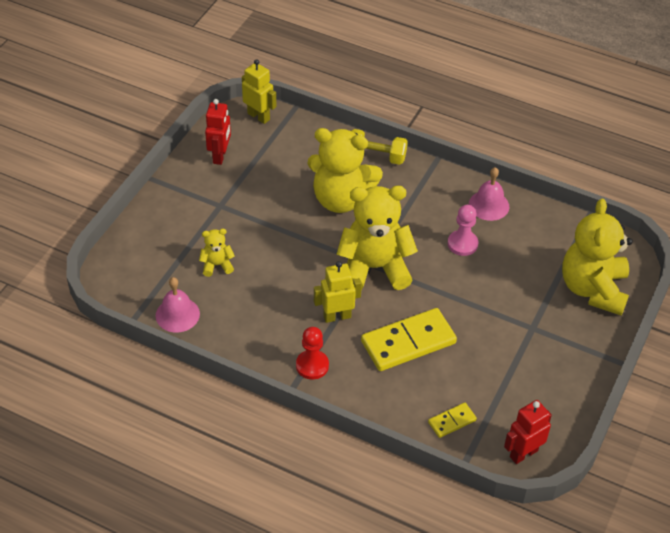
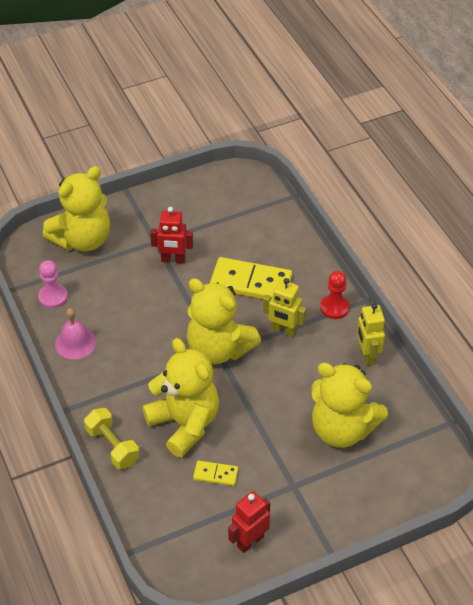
camera: 140 degrees left, 0 degrees up
(177, 314) = (406, 406): pink bell -> none
(217, 265) = (342, 429): yellow teddy bear -> yellow teddy bear, size x2.23
(259, 116) = (173, 565): yellow robot -> yellow robot (367, 355)
(452, 421) = (274, 221): yellow domino -> yellow domino (215, 474)
(462, 244) = (132, 326): pink pawn -> pink pawn (53, 297)
(523, 453) = (249, 181): red robot -> red robot (173, 260)

